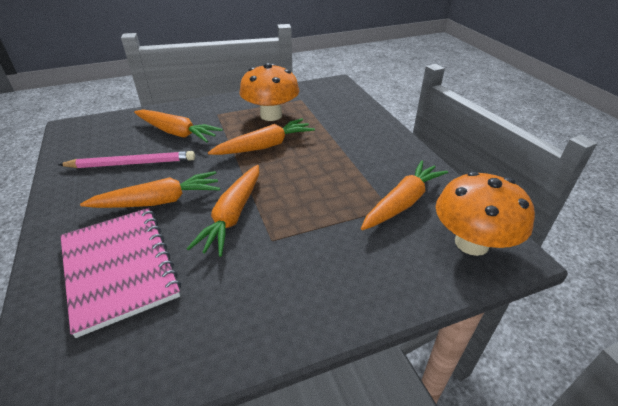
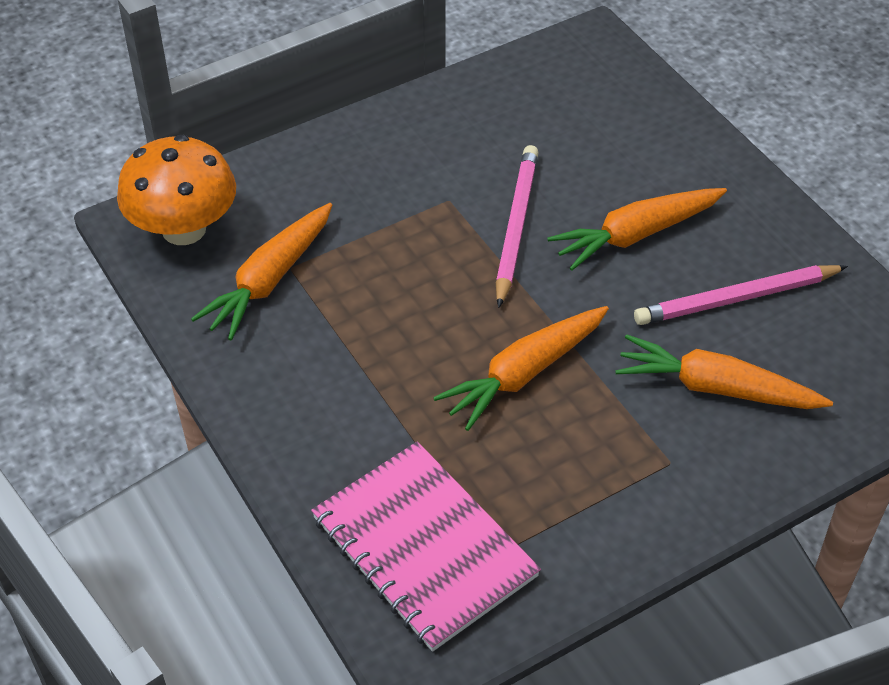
camera: 170 degrees right, 10 degrees up
(119, 267) = (616, 146): pink notebook -> pink notebook (424, 547)
(232, 215) = (516, 226): orange carrot -> pink pencil
(271, 115) = (548, 475): orange mushroom -> none

